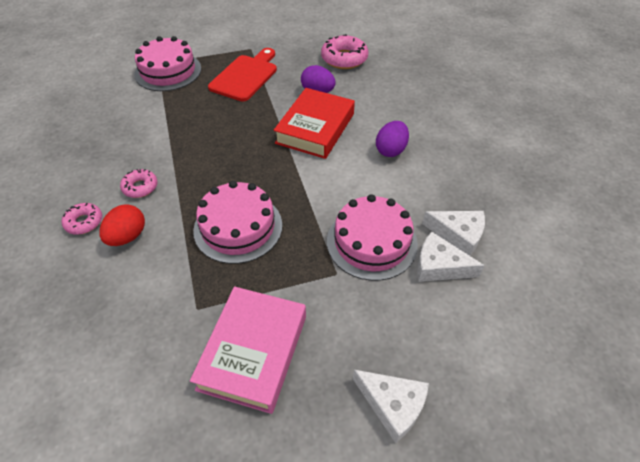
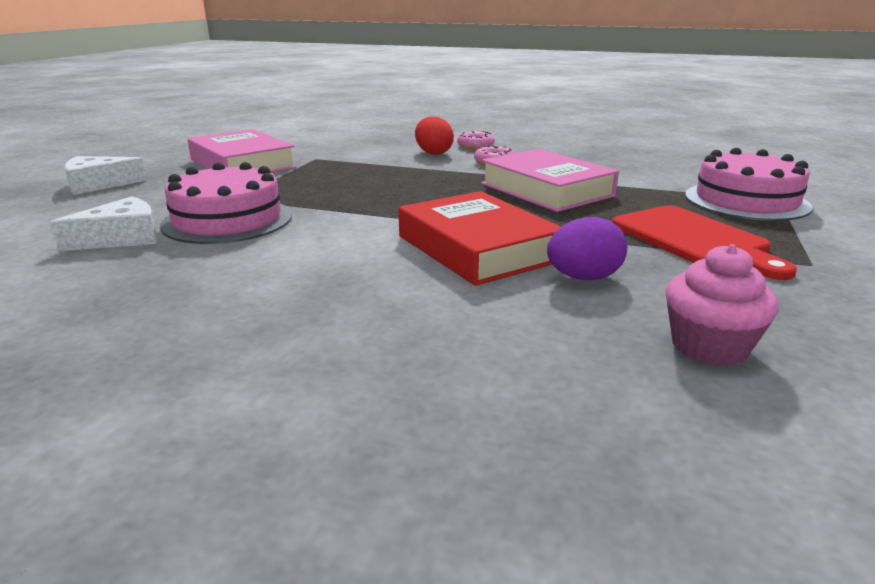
camera: 125 degrees right, 25 degrees down
(198, 139) = (546, 190): none -> pink book
(238, 227) = (371, 180): pink cake -> none
(344, 59) = (709, 346): pink donut -> pink cupcake
(391, 150) = (336, 282): purple egg -> none
(458, 235) = (118, 264): white cheese -> none

